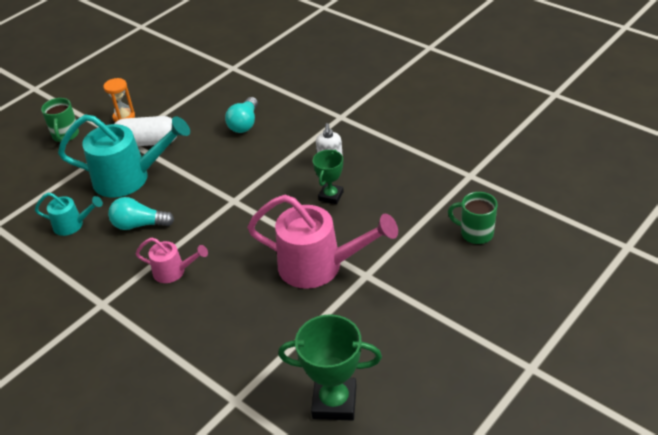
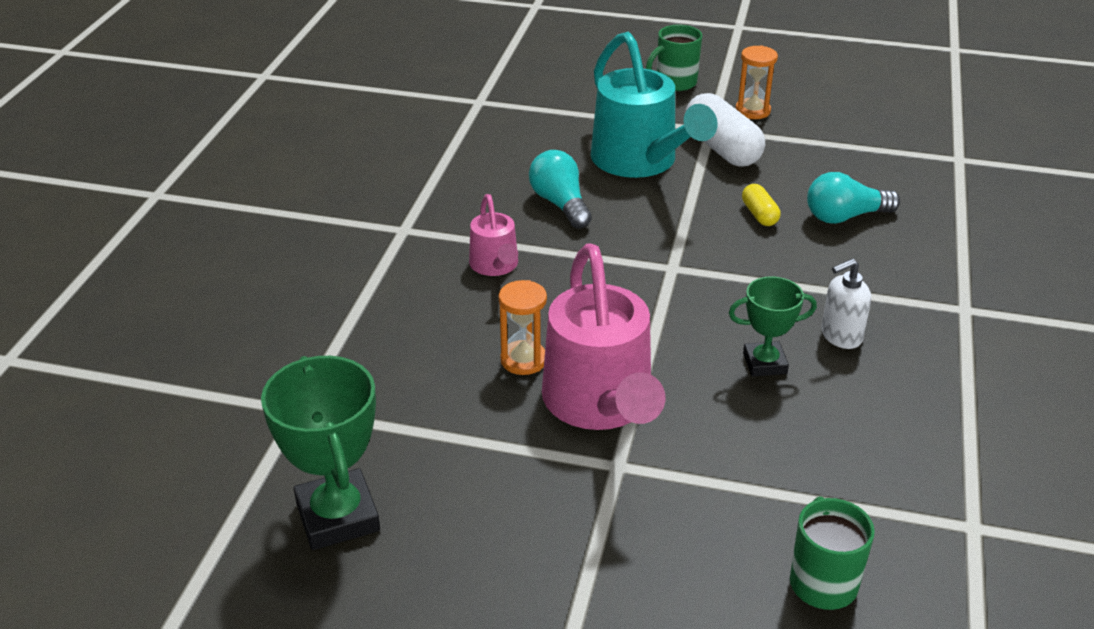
camera: 60 degrees right, 5 degrees down
(73, 225) = (521, 153): turquoise watering can -> none
(217, 152) = (759, 215): none -> yellow capsule
(264, 285) = (523, 360): none -> orange hourglass

